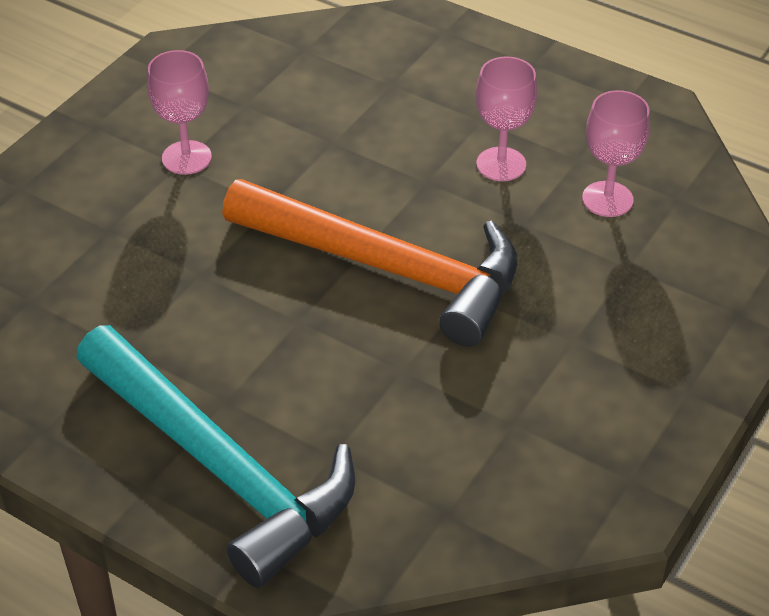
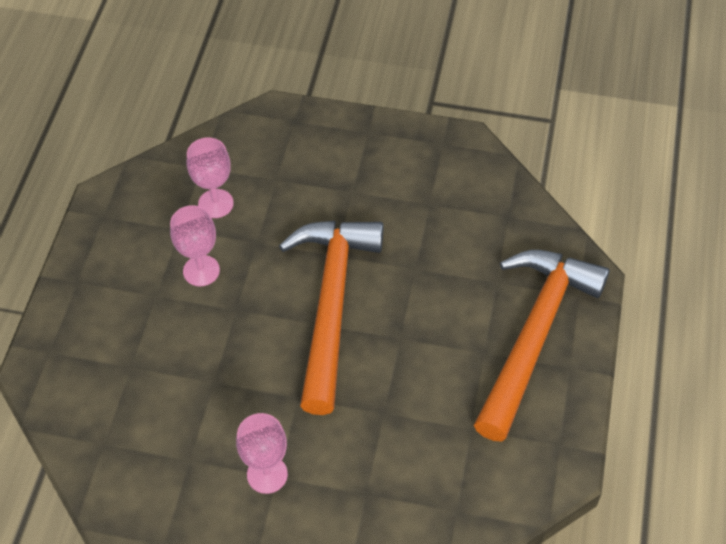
camera: 110 degrees left, 10 degrees up
(220, 466) = (534, 335): turquoise hammer -> orange hammer

